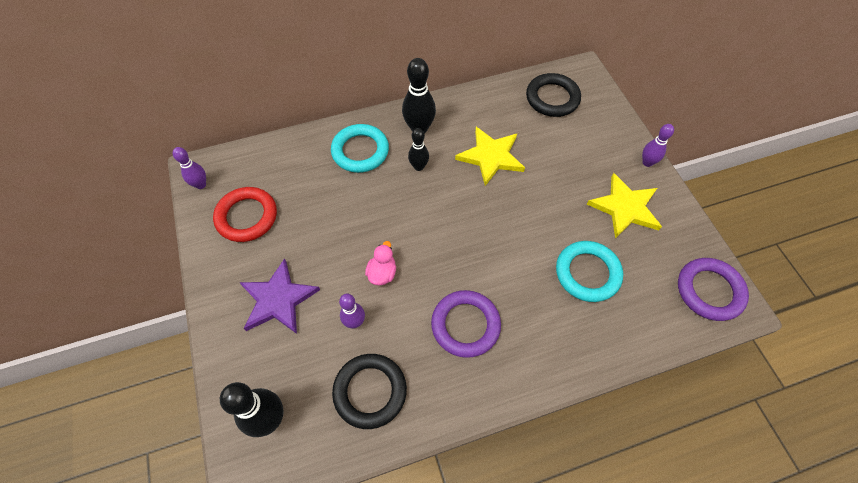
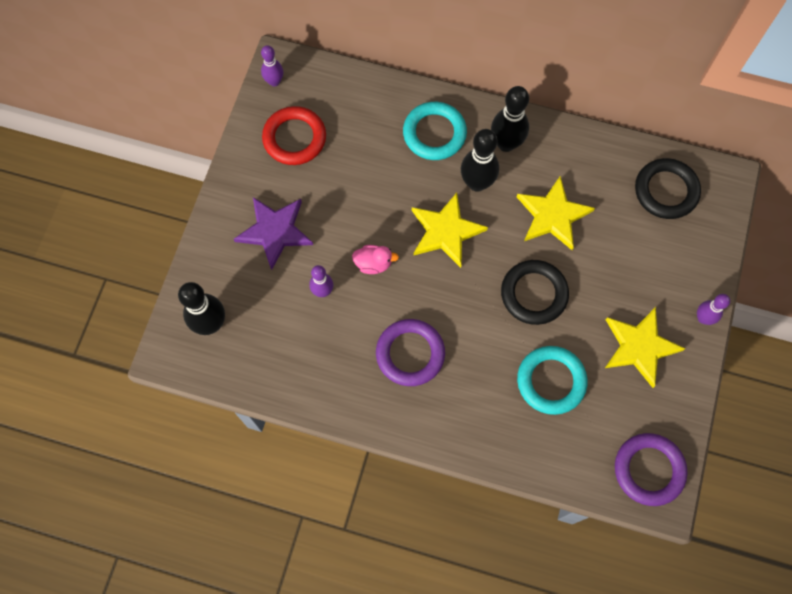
camera: 35 degrees right, 10 degrees up
(370, 391) = (297, 354): black ring -> black ring (534, 294)
(382, 273) = (373, 263): pink duck -> pink duck turned 45 degrees clockwise
(418, 166) = (477, 183): black bowling pin -> black bowling pin, size x1.65
(421, 214) = (445, 231): none -> yellow star

